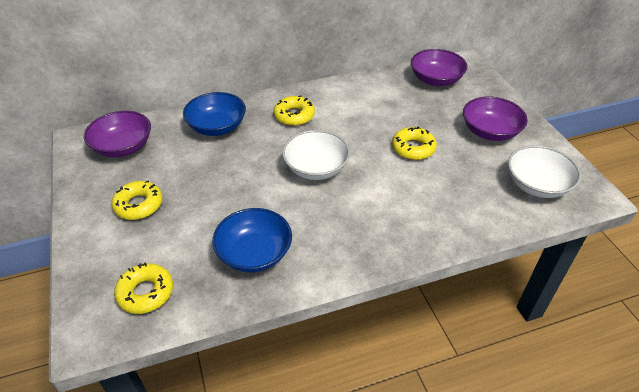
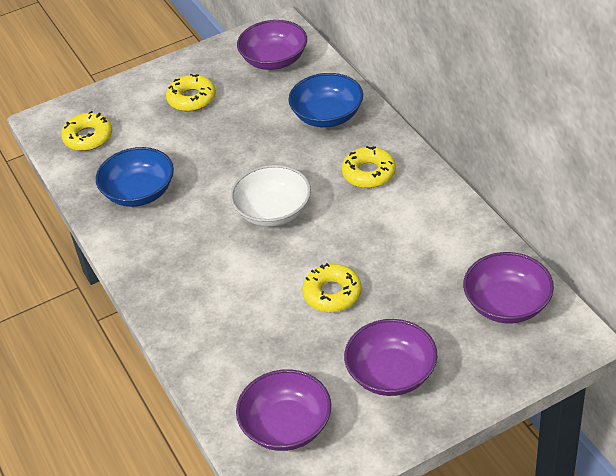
camera: 85 degrees right, 0 degrees up
(537, 185) = (286, 426): white bowl -> purple bowl

